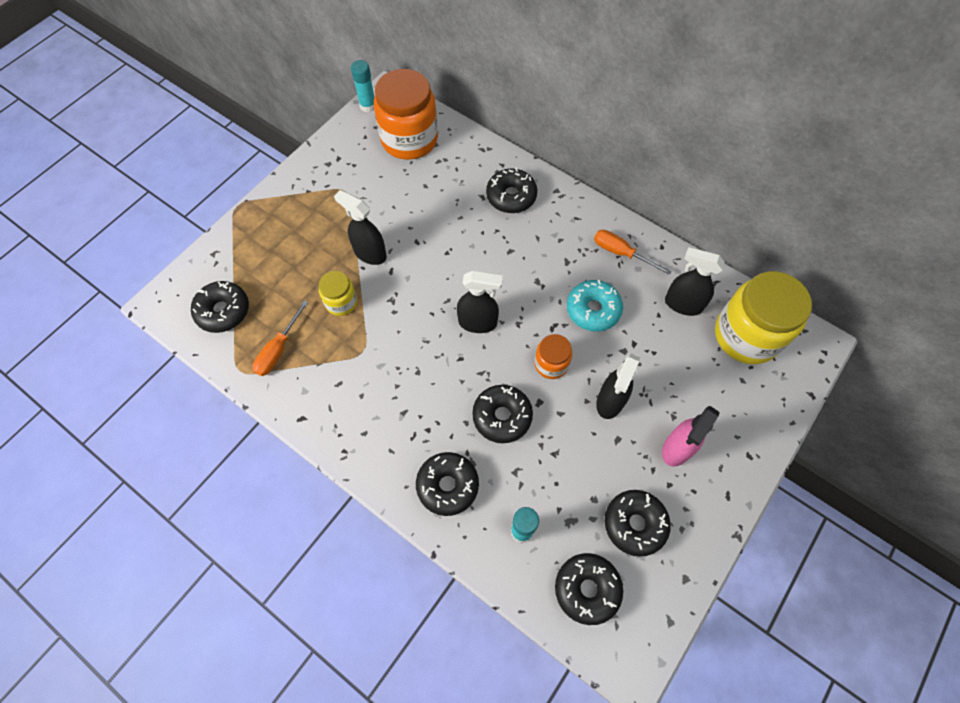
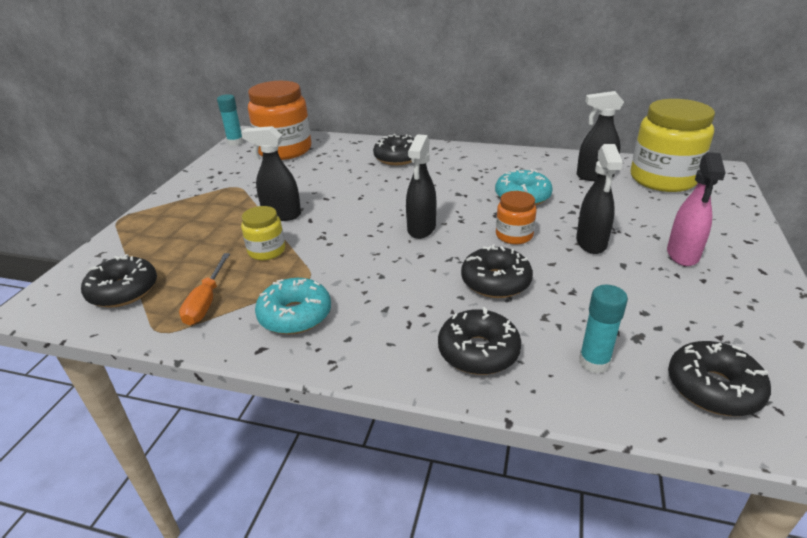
camera: 20 degrees left, 30 degrees down
(336, 392) = (295, 315): none -> turquoise donut
(478, 322) = (421, 229): black spray bottle -> black spray bottle turned 120 degrees clockwise
(621, 253) = (517, 164): orange screwdriver -> none
(634, 524) = (703, 317): black donut -> none

